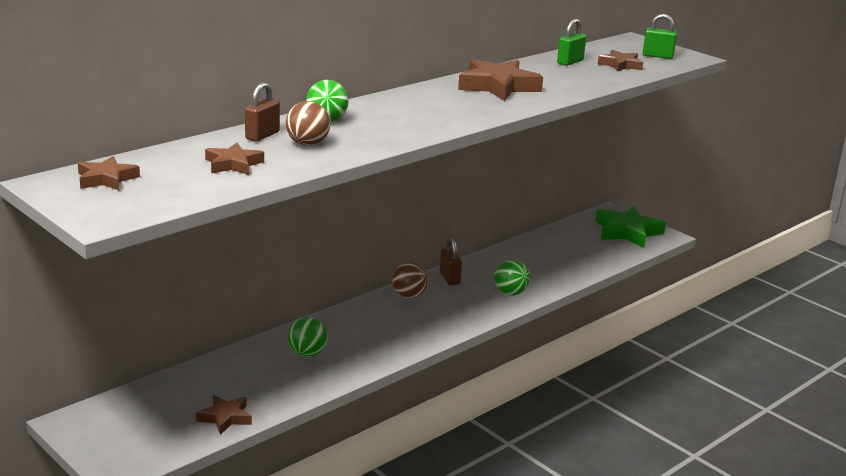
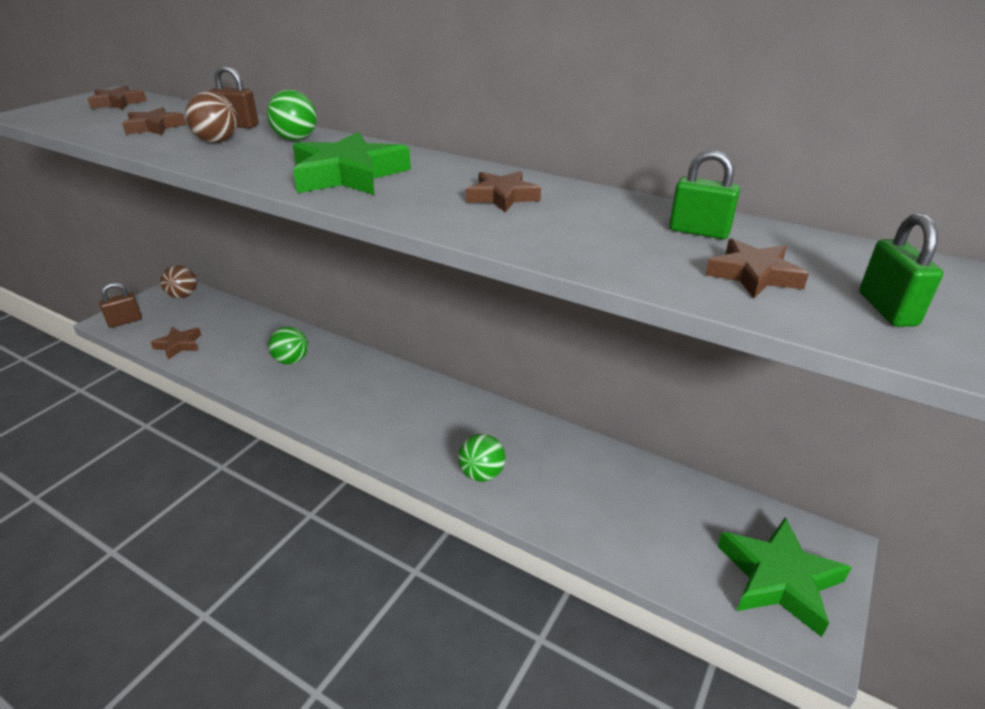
camera: 75 degrees right, 10 degrees up
(409, 295) = (434, 396): brown ball -> brown ball (183, 296)
(429, 114) = (349, 174): none -> green star
(449, 278) = (491, 417): brown padlock -> brown padlock (125, 321)
(498, 86) = (502, 197): brown star -> brown star, size x0.57

